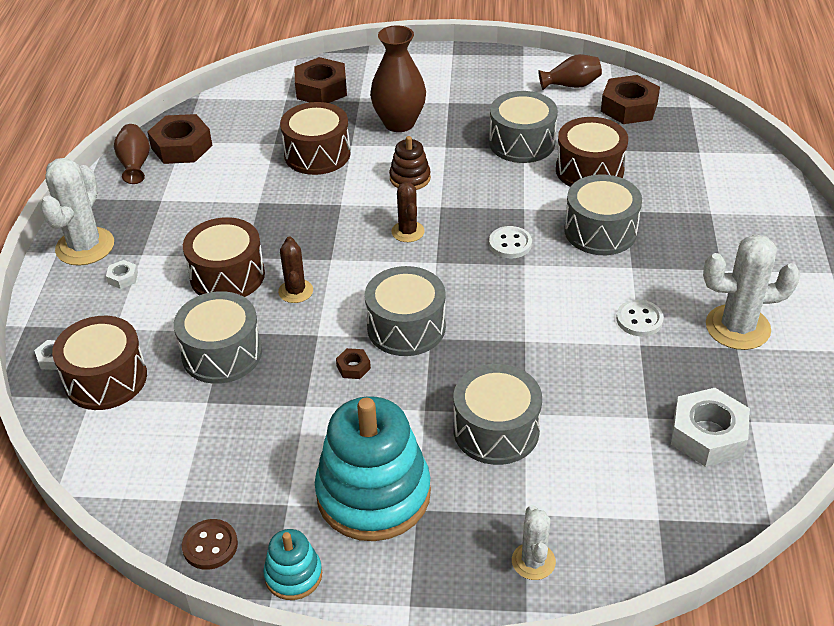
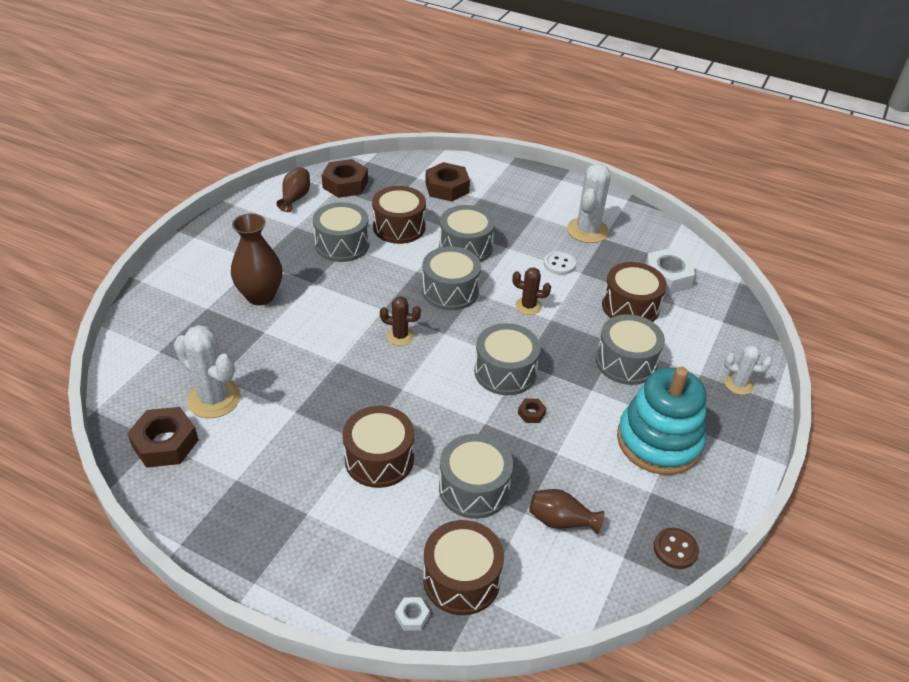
camera: 70 degrees left, 0 degrees up
(85, 247) = (263, 556): white cactus -> white cactus (214, 399)
(123, 278) = (332, 536): white nut -> none
(135, 164) = (161, 486): brown vase -> brown vase (561, 521)
(293, 575) = (716, 507): turquoise stacking toy -> none
(295, 291) = (427, 421): brown cactus -> brown cactus (528, 306)
(317, 154) = (259, 355): brown drum -> brown drum (630, 307)
(321, 89) = (166, 324): brown nut -> brown nut (447, 188)
(410, 178) = (336, 314): brown stacking toy -> none
(510, 244) = (450, 291): white button -> grey drum

